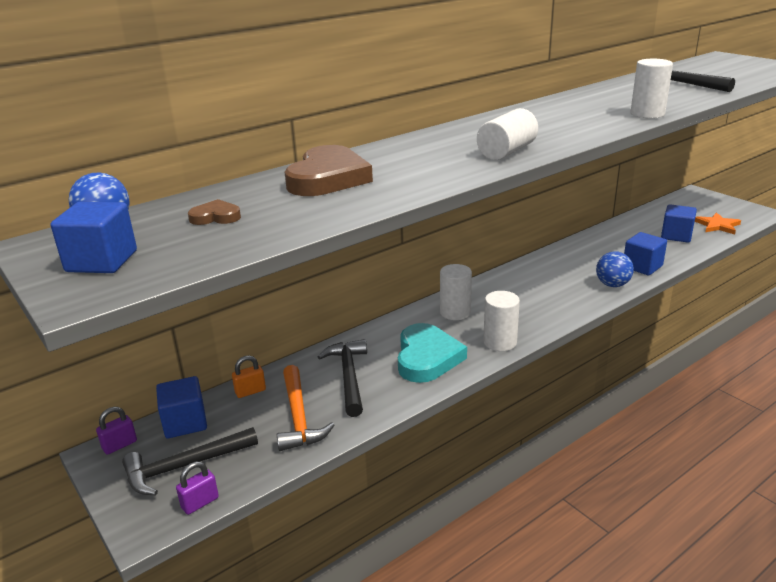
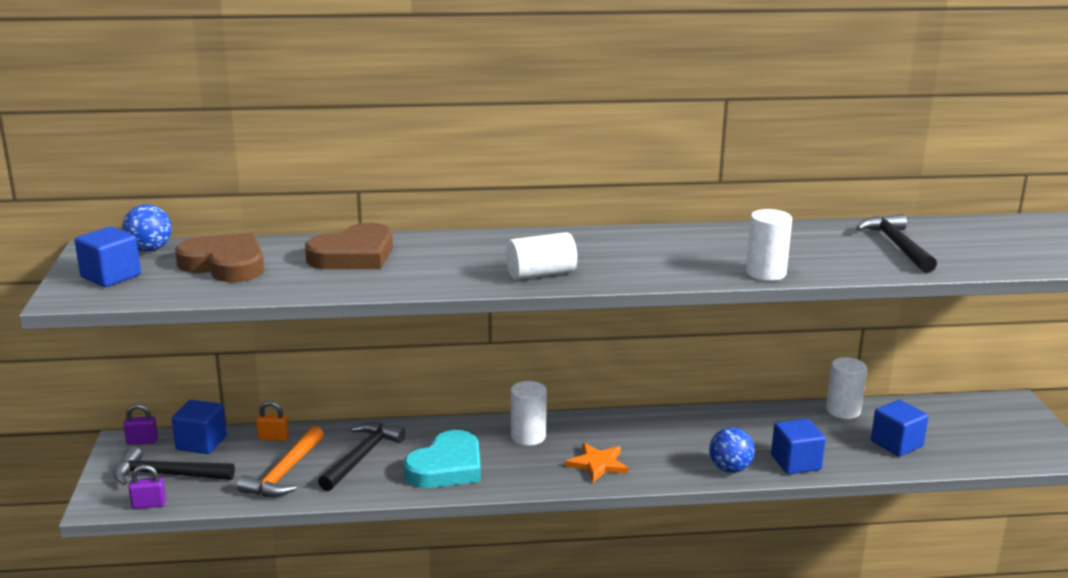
camera: 30 degrees right, 5 degrees down
(215, 217) = (225, 264): brown heart -> brown heart, size x2.14
(500, 342) = (530, 479): white cylinder -> white cylinder (843, 410)
(717, 225) = (973, 450): orange star -> orange star (597, 464)

